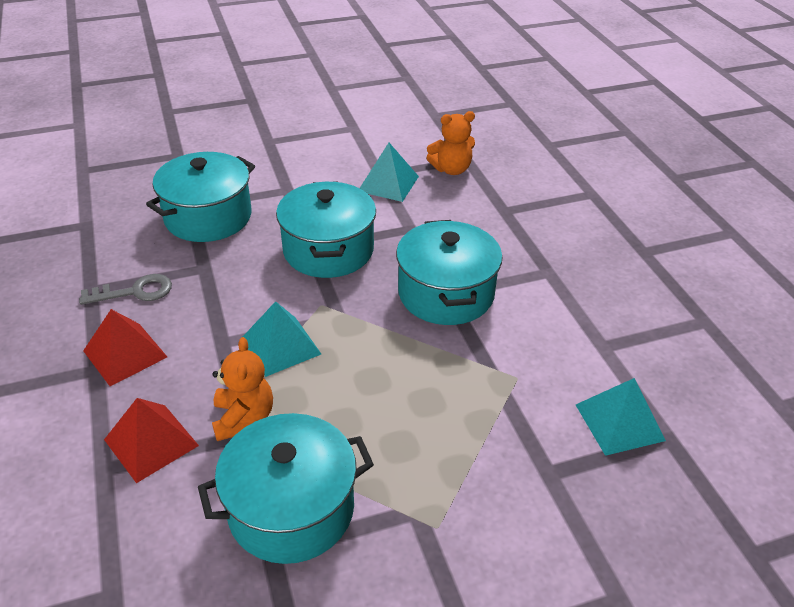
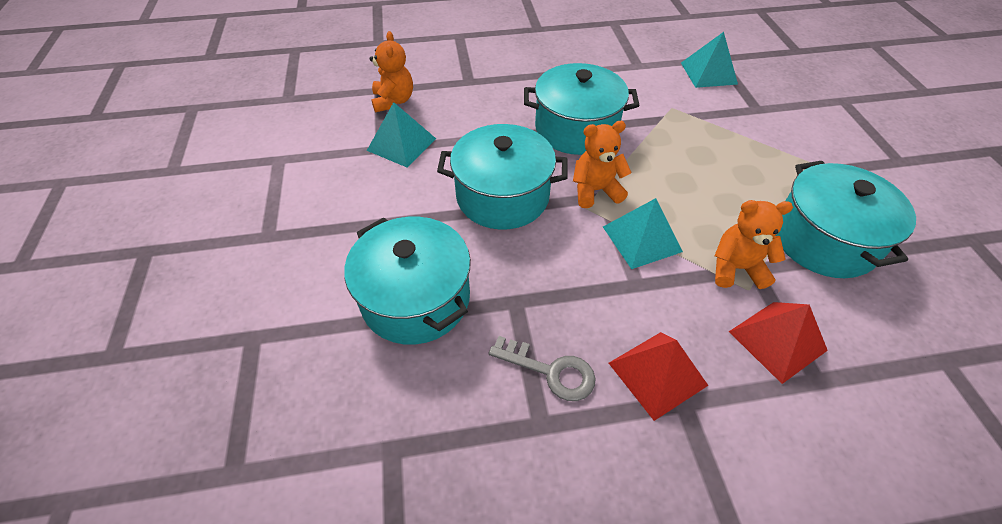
camera: 80 degrees left, 10 degrees up
(135, 292) = (551, 371): grey key -> grey key turned 120 degrees clockwise
(346, 311) = (595, 190): none -> orange teddy bear

